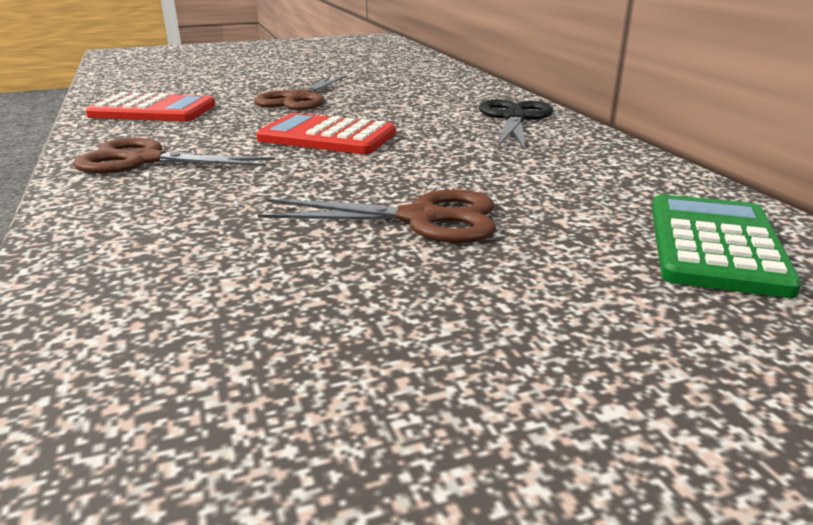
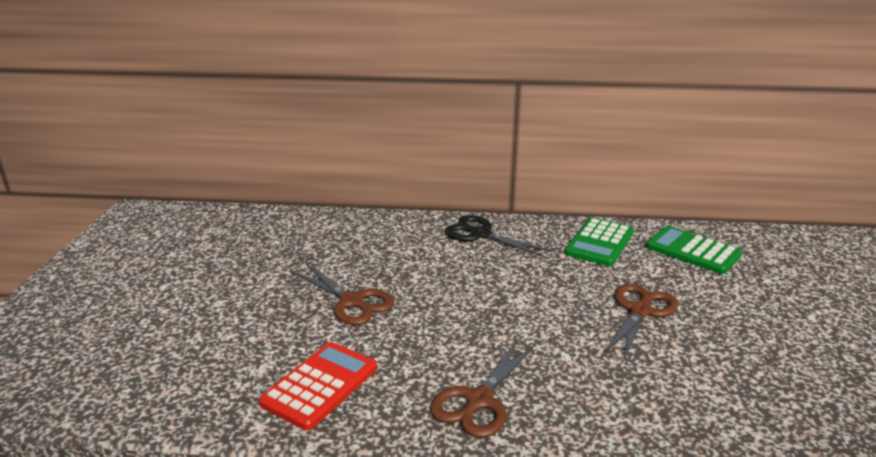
camera: 65 degrees left, 0 degrees up
(327, 137) = (473, 310): red calculator -> none
(606, 175) = (599, 243): none -> green calculator

